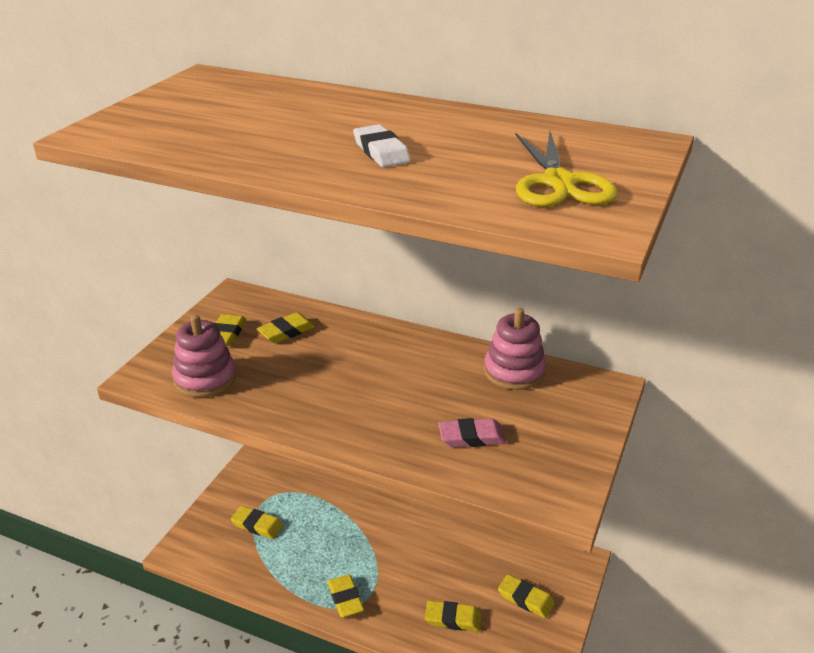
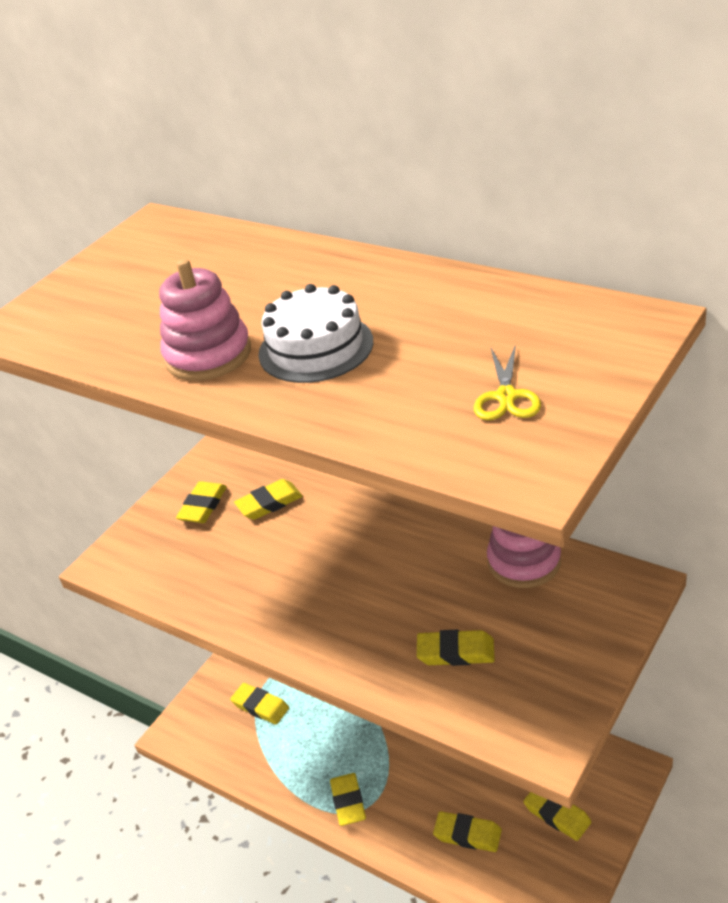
camera: 15 degrees right, 5 degrees up
(205, 379) = (172, 566): pink stacking toy -> pink stacking toy (208, 355)
(381, 151) = (316, 348): white eraser -> white cake
(471, 437) = (456, 652): pink eraser -> yellow eraser
(558, 183) = (506, 397): yellow scissors -> yellow scissors, size x0.57

